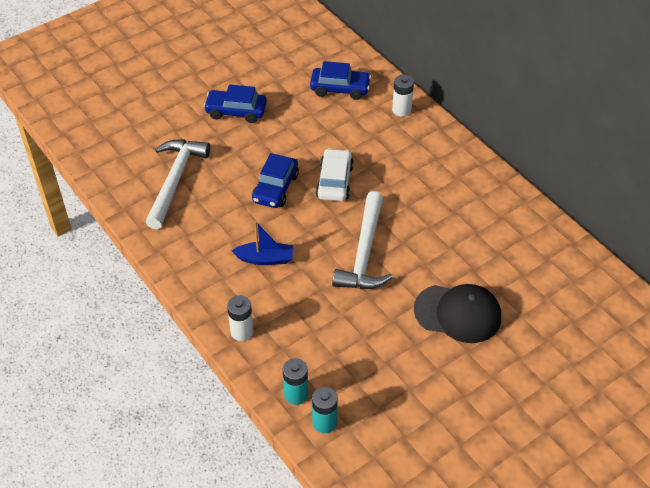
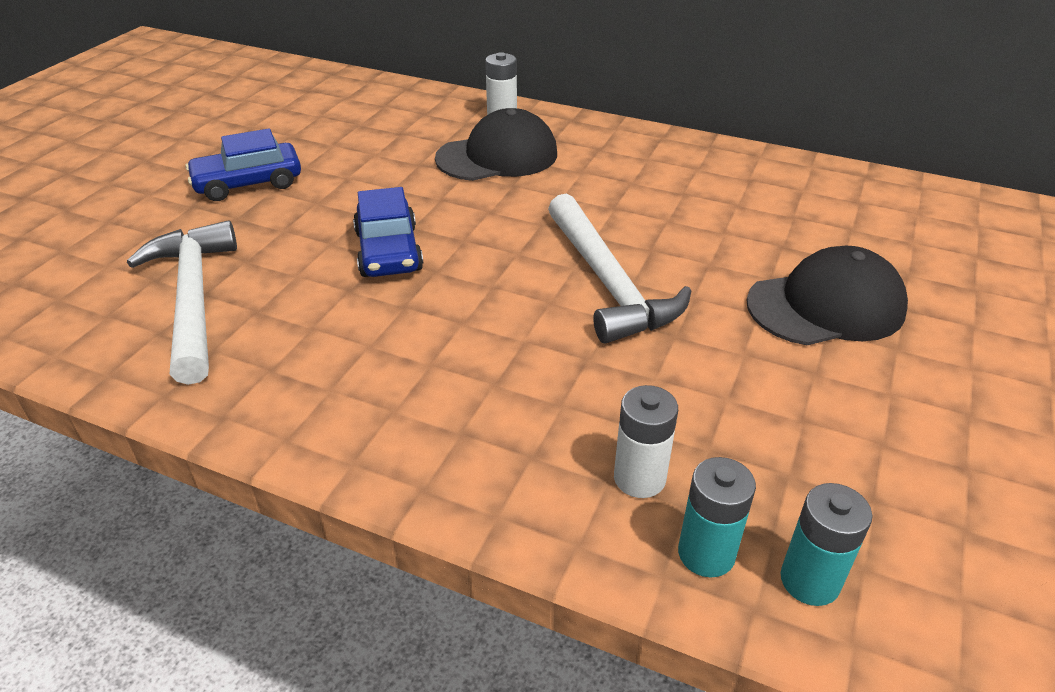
camera: 30 degrees left, 10 degrees down
(242, 331) = (501, 486): white battery -> white battery (639, 478)
(265, 259) = (450, 350): blue boat -> none
(334, 181) = (478, 215): white car -> none
(340, 89) = (395, 120): blue car -> none
(375, 142) = (497, 156): none -> black cap

